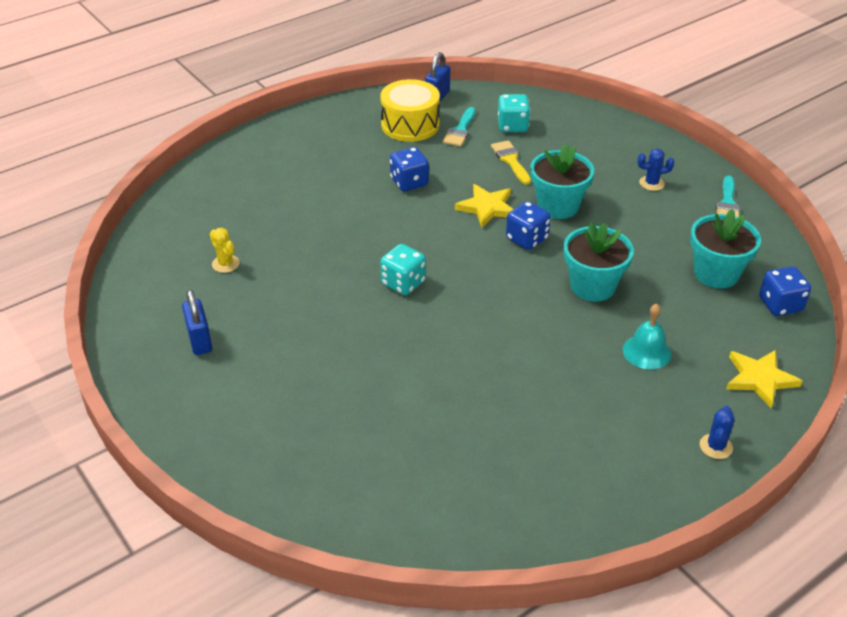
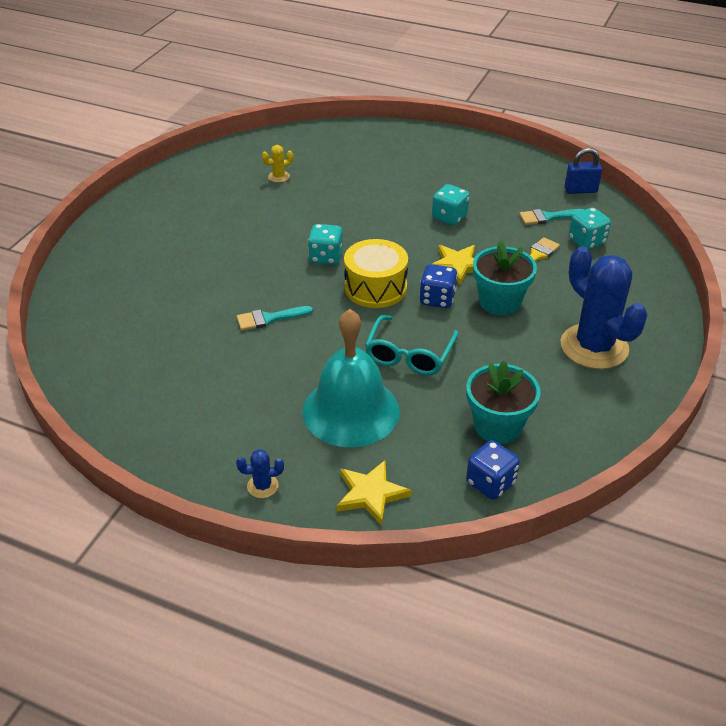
camera: 60 degrees right, 0 degrees up
(200, 340) = (196, 197): blue padlock -> none
(225, 264) = (279, 177): yellow cactus -> yellow cactus turned 45 degrees clockwise
(409, 182) = (449, 217): blue dice -> turquoise dice
(410, 125) = (525, 191): yellow drum -> yellow drum (375, 288)
(592, 286) = (409, 354): turquoise flower pot -> turquoise glasses
(646, 351) = (351, 411): turquoise bell -> turquoise bell, size x2.08
(651, 183) = (594, 347): blue cactus -> blue cactus, size x2.49
(727, 203) = (616, 406): turquoise brush -> turquoise brush (269, 319)

